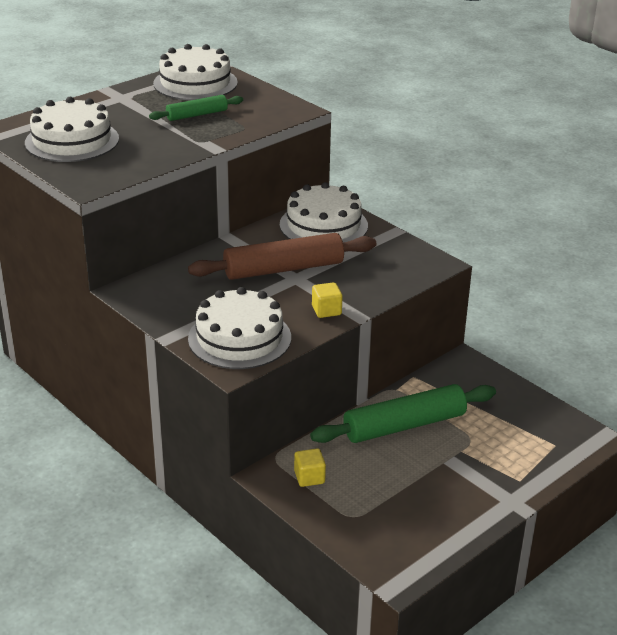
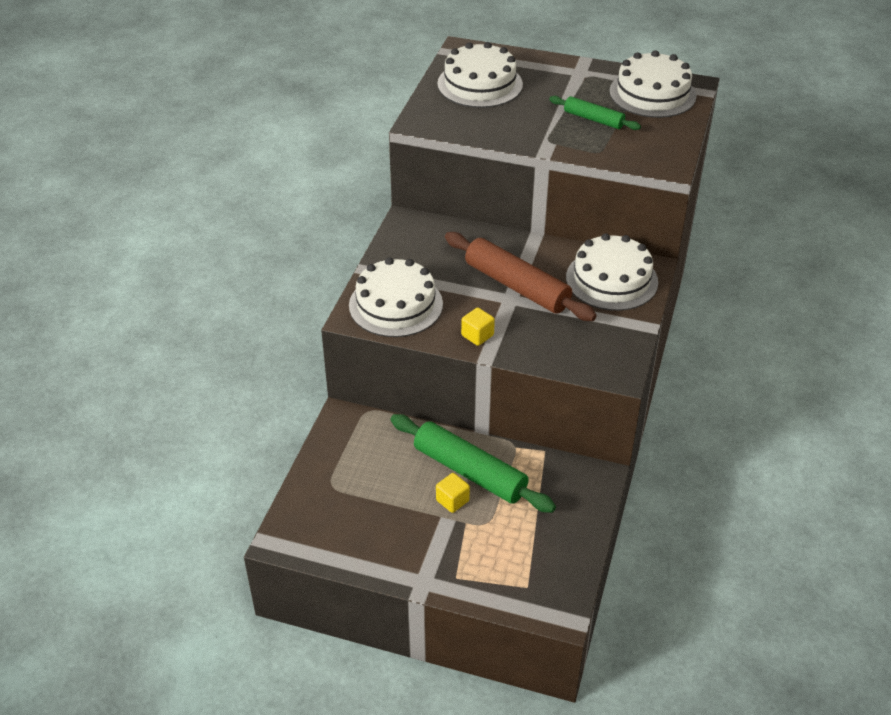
camera: 60 degrees right, 10 degrees up
(309, 477) = (358, 441): yellow cube -> yellow cube (452, 500)

